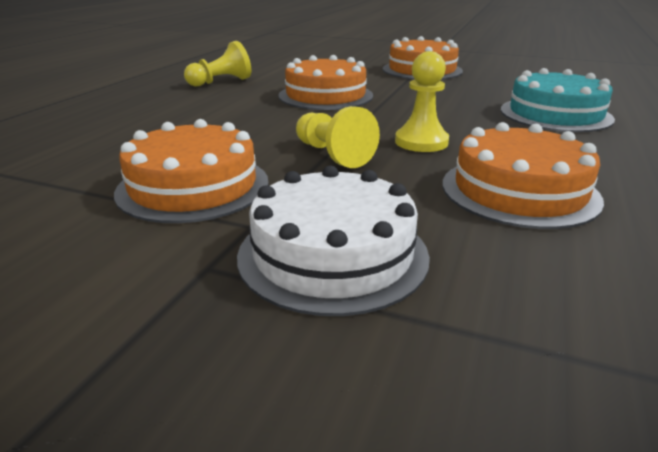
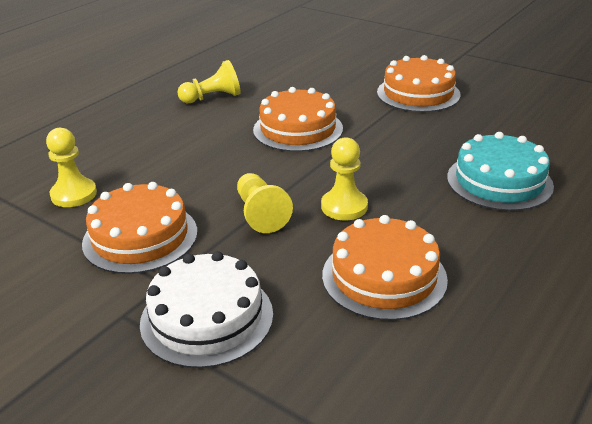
camera: 15 degrees right, 5 degrees up
(86, 158) = (74, 194): none -> yellow pawn

